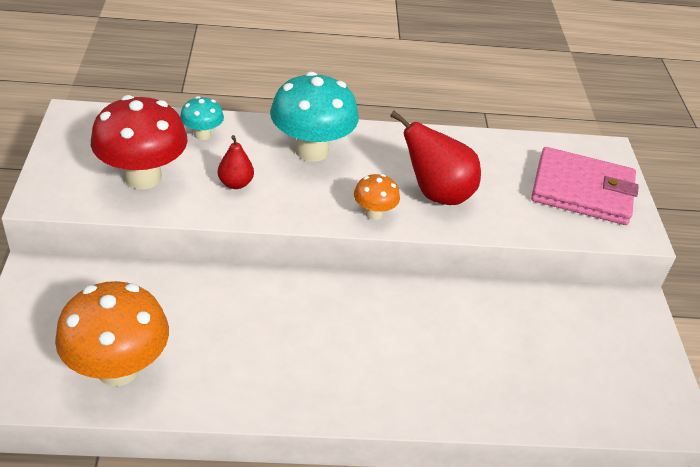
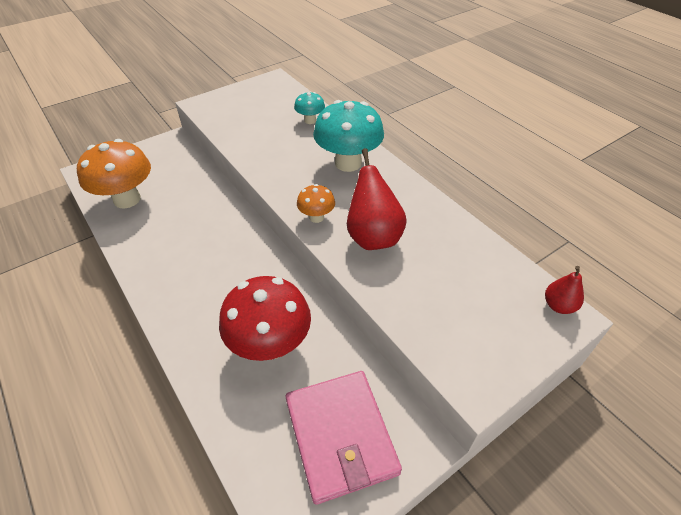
camera: 60 degrees right, 5 degrees up
(143, 177) = (249, 121): red mushroom -> red mushroom (270, 344)
(235, 183) = (280, 152): red pear -> red pear (558, 306)
(582, 190) = (486, 320): pink wallet -> pink wallet (340, 436)

